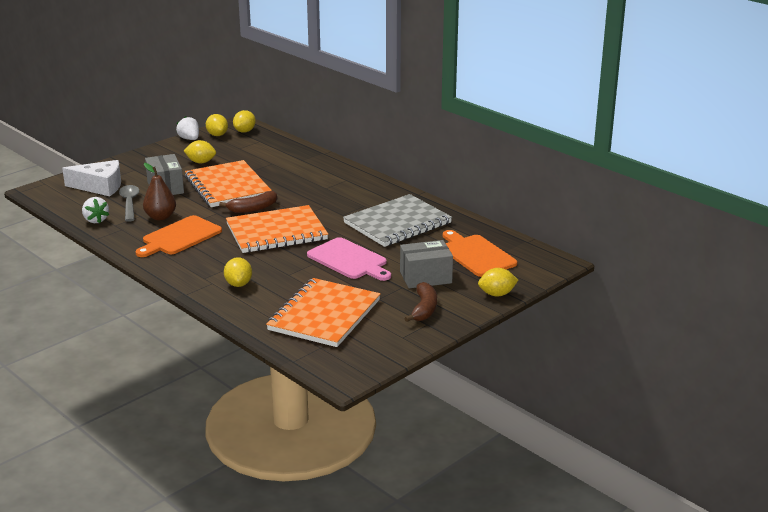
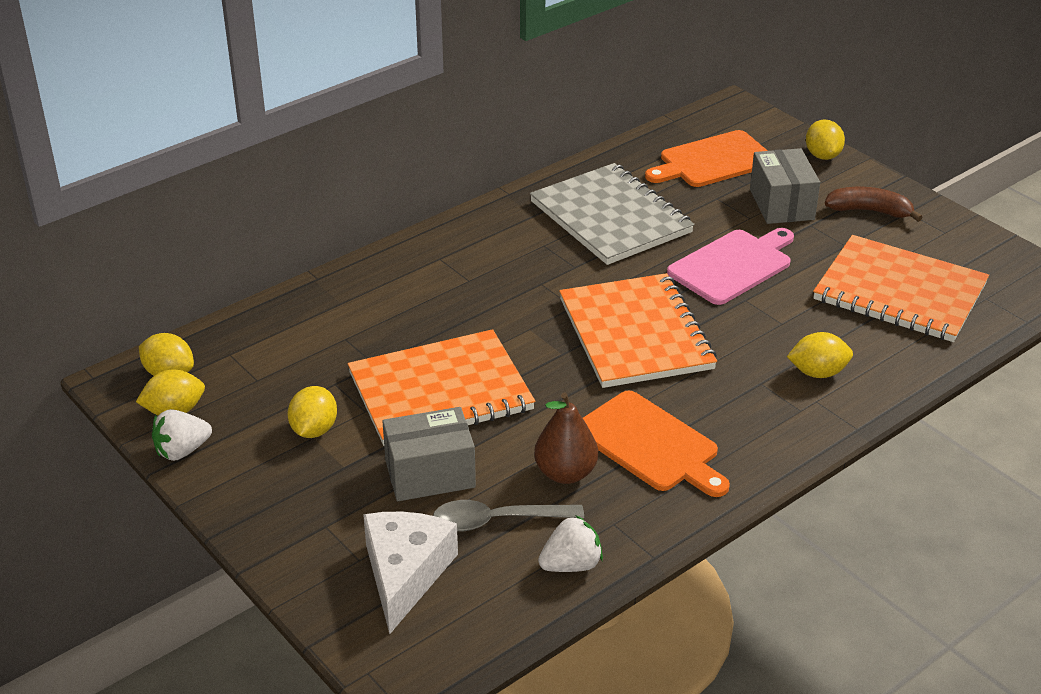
camera: 85 degrees left, 10 degrees up
(253, 209) = (542, 360): brown banana -> none

